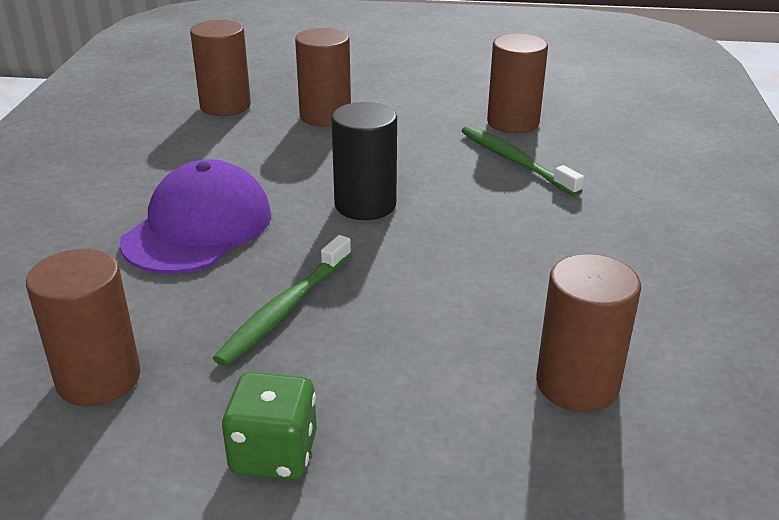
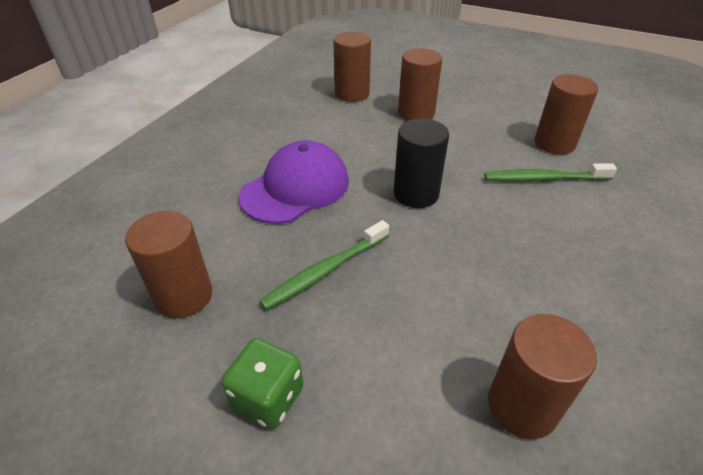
camera: 20 degrees right, 10 degrees up
(515, 161) = (544, 179): green toothbrush -> green toothbrush turned 75 degrees counterclockwise

